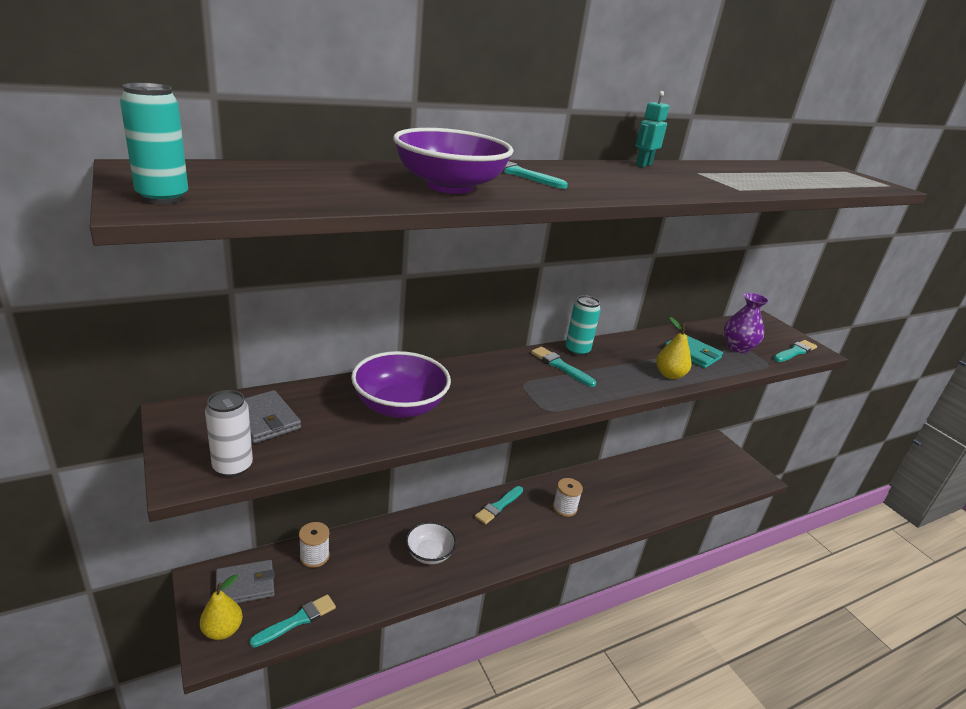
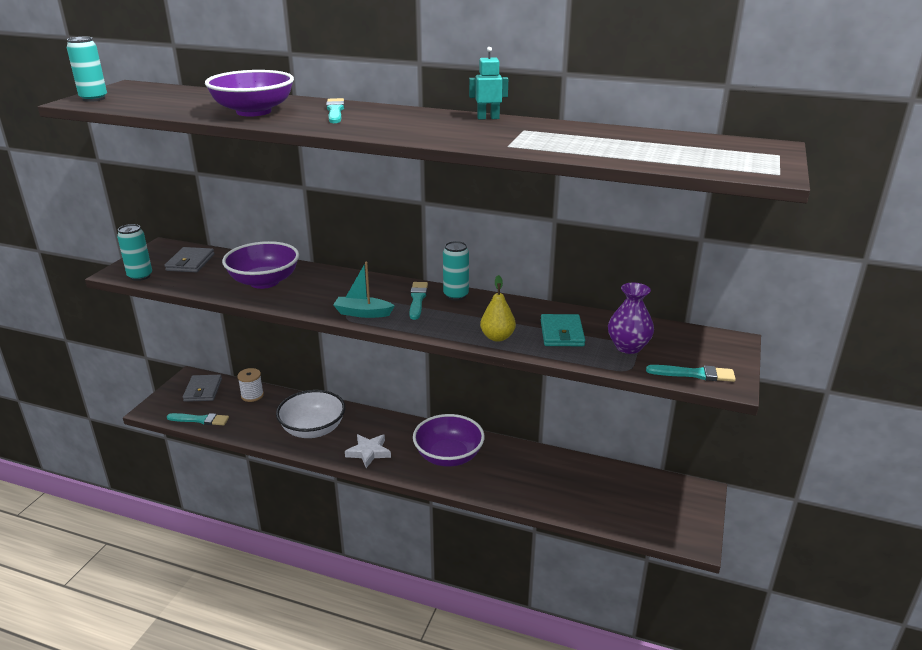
camera: 50 degrees right, 0 degrees up
(222, 630) = (166, 404): yellow pear -> none
(233, 467) = (140, 276): white can -> turquoise can
(245, 585) = (203, 390): grey wallet -> grey wallet turned 60 degrees clockwise
(429, 553) = (313, 429): white bowl -> white bowl, size x1.58
(498, 506) = (401, 429): turquoise brush -> none
(507, 544) = (369, 452): none -> white star
(549, 398) = (363, 313): none -> turquoise boat
(564, 508) = (448, 456): white spool -> purple bowl

